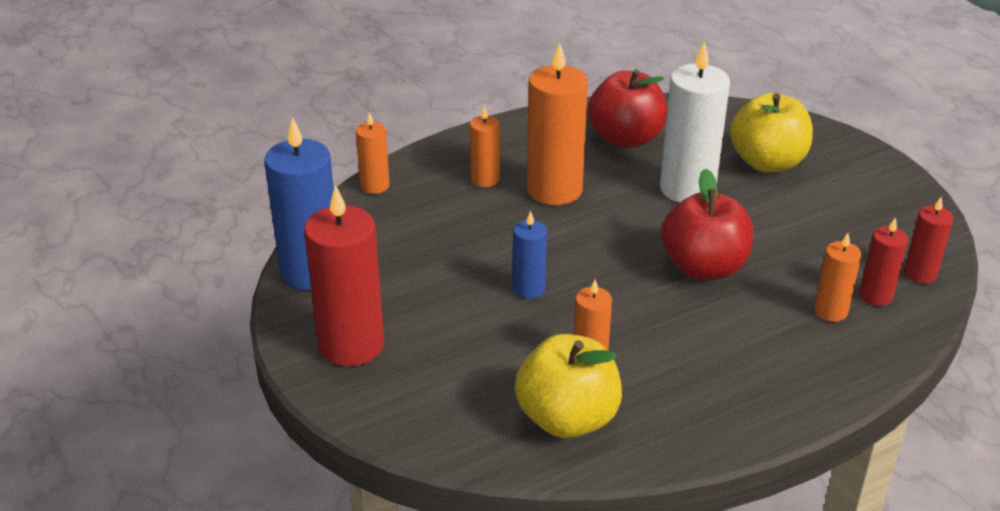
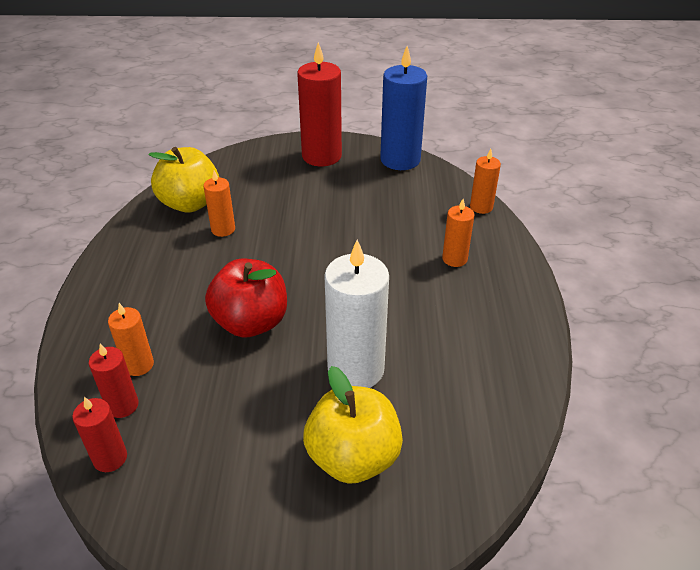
camera: 120 degrees right, 5 degrees up
(529, 289) = (309, 231): blue candle -> none
(554, 190) = (413, 288): orange candle -> none
(626, 138) = (466, 370): red apple -> none

